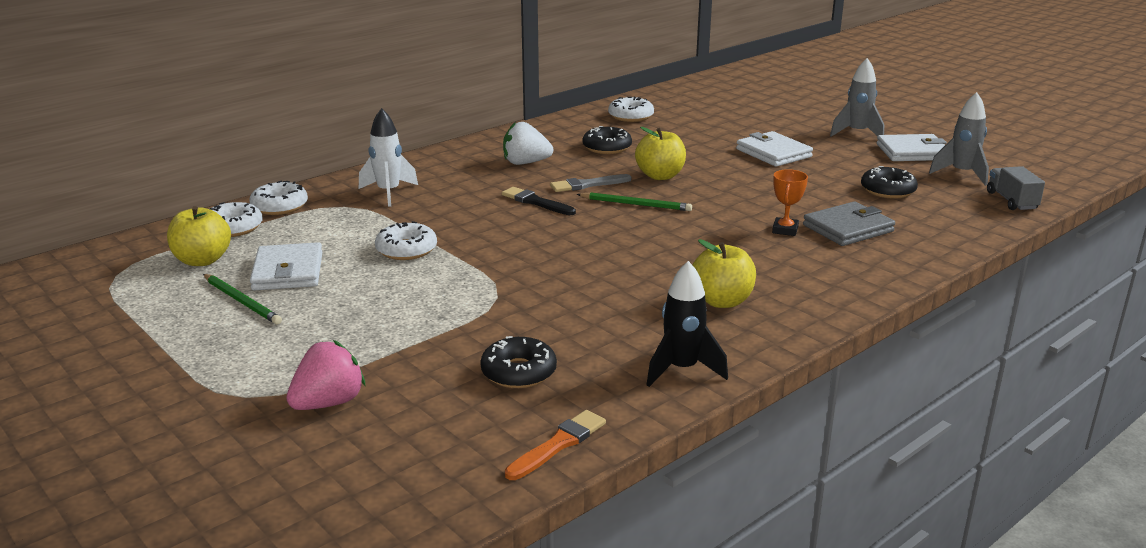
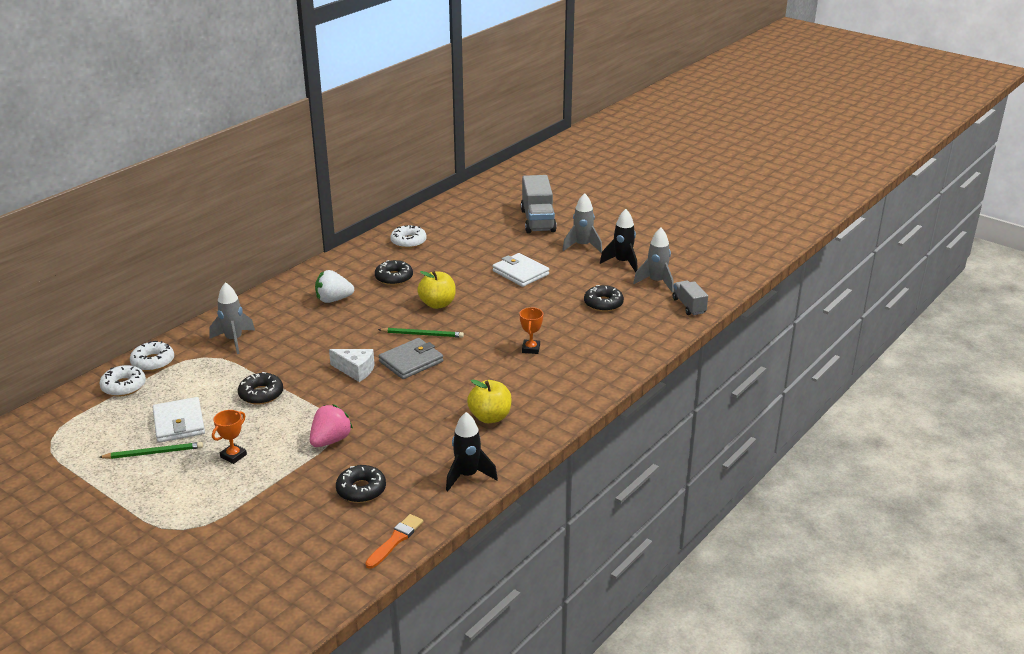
camera: 10 degrees left, 5 degrees up
(202, 260) = (111, 419): yellow apple -> none
(242, 301) = (154, 453): green pencil -> green pencil turned 45 degrees counterclockwise
(328, 403) = (240, 527): pink strawberry -> pink strawberry (330, 440)
(347, 314) = (233, 456): none -> orange trophy
(388, 193) = (234, 340): white rocket -> grey rocket
(406, 250) = (261, 394): white donut -> black donut
(536, 202) = (348, 339): black brush -> none
(539, 235) = (355, 370): none -> white cheese
(587, 185) = (384, 318): grey brush -> none
(798, 107) = (538, 220): none -> grey truck
(848, 228) = (574, 343): grey wallet -> grey wallet (411, 361)
(912, 152) = (622, 263): white wallet -> black rocket

